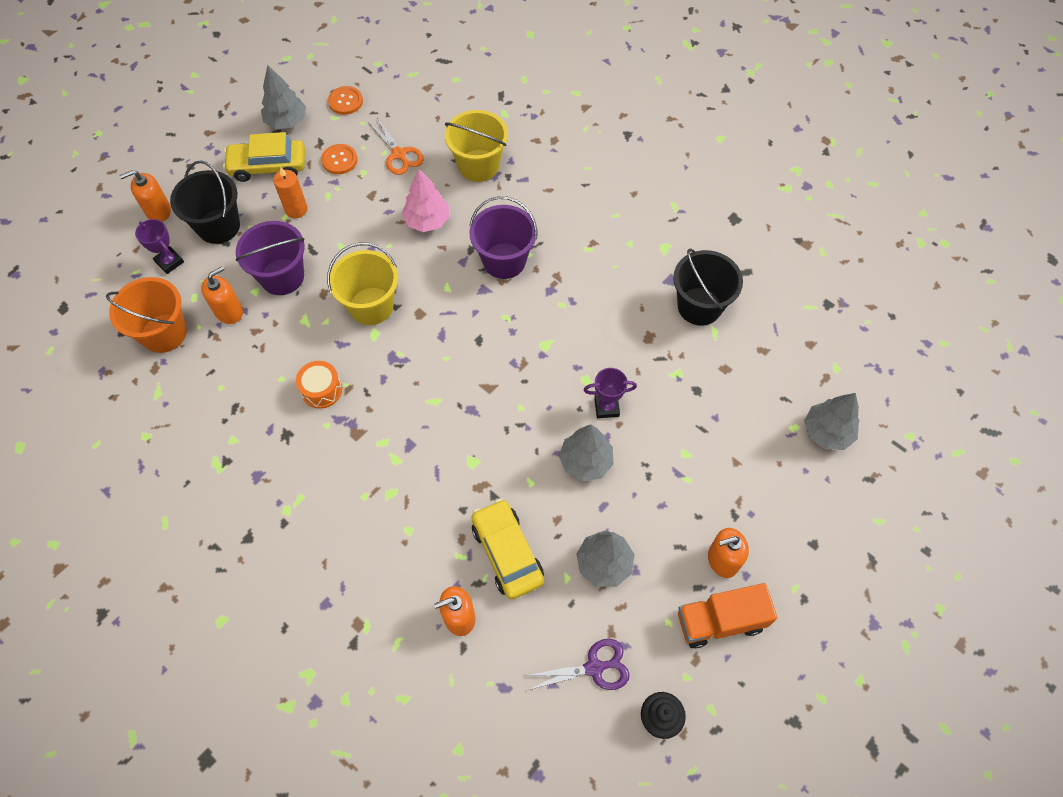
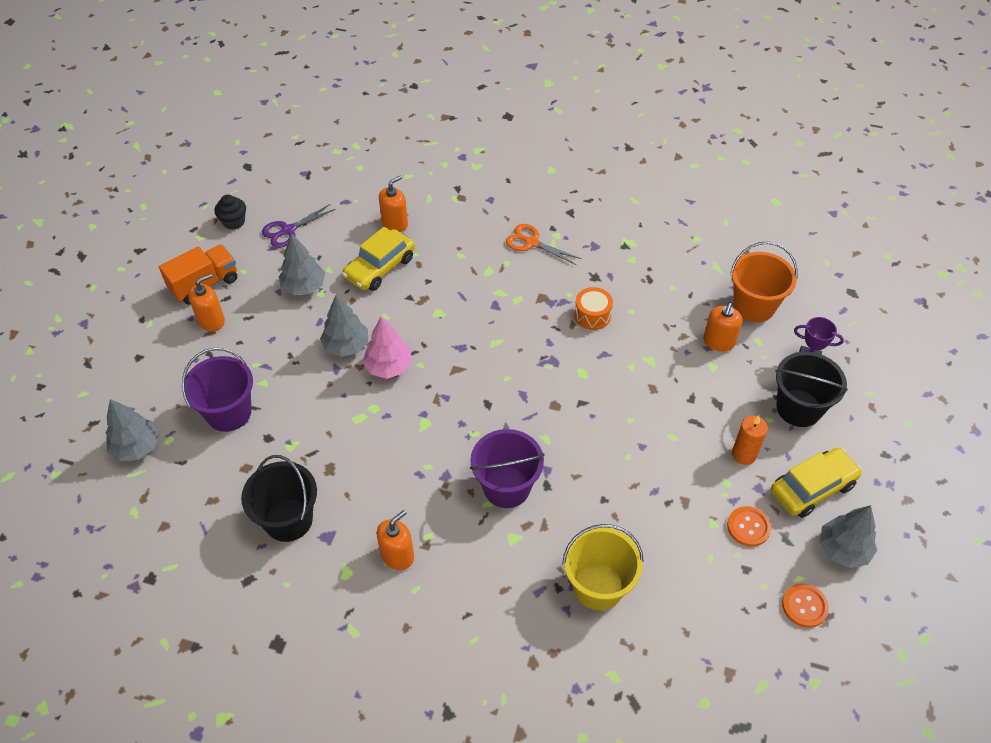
camera: 155 degrees right, 10 degrees down
(158, 211) = (866, 399): orange soap dispenser -> orange soap dispenser (397, 555)
(282, 277) = (700, 387): purple bucket -> purple bucket (229, 413)
(371, 306) = (602, 394): yellow bucket -> none
(399, 154) = (693, 562): orange scissors -> orange scissors (531, 243)
(427, 221) = (609, 497): pink tree -> pink tree (389, 367)
(507, 553) = (380, 268): yellow car -> yellow car turned 90 degrees clockwise
(606, 407) = (345, 392): purple trophy -> none

